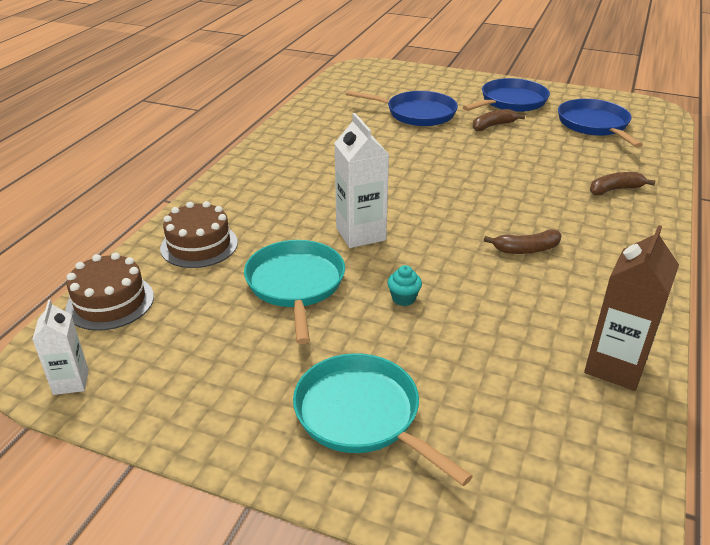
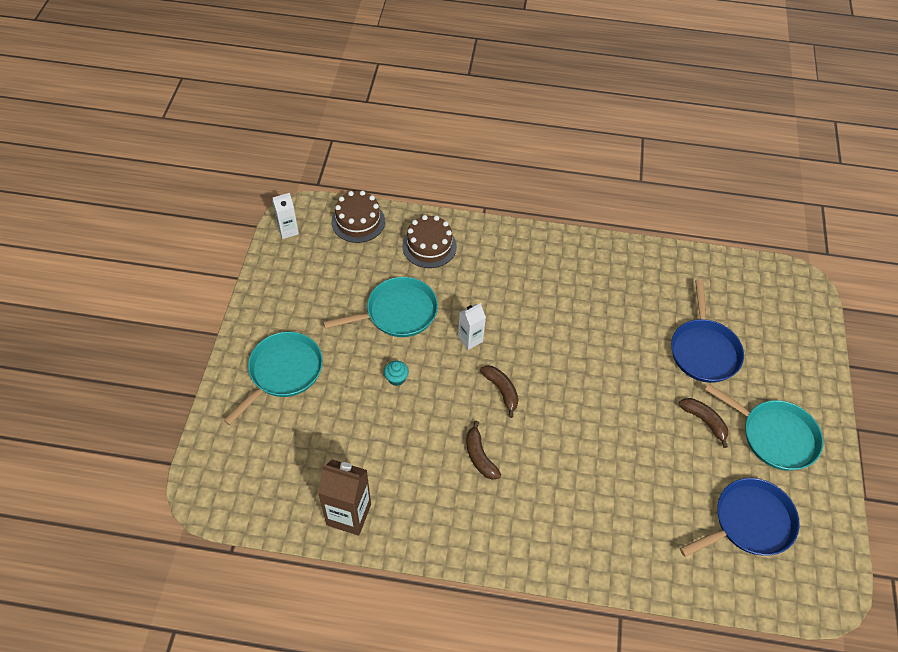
camera: 75 degrees right, 20 degrees up
(360, 234) = (470, 339): white carton -> white carton, size x0.60
(511, 101) = (775, 436): blue pan -> turquoise pan
(615, 190) = (605, 533): brown banana -> brown banana (501, 391)

